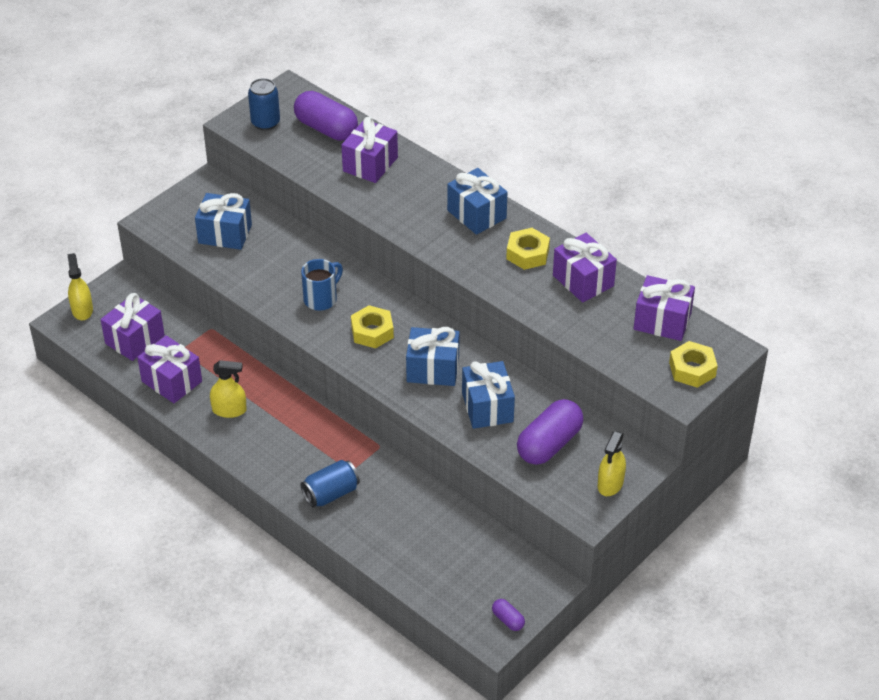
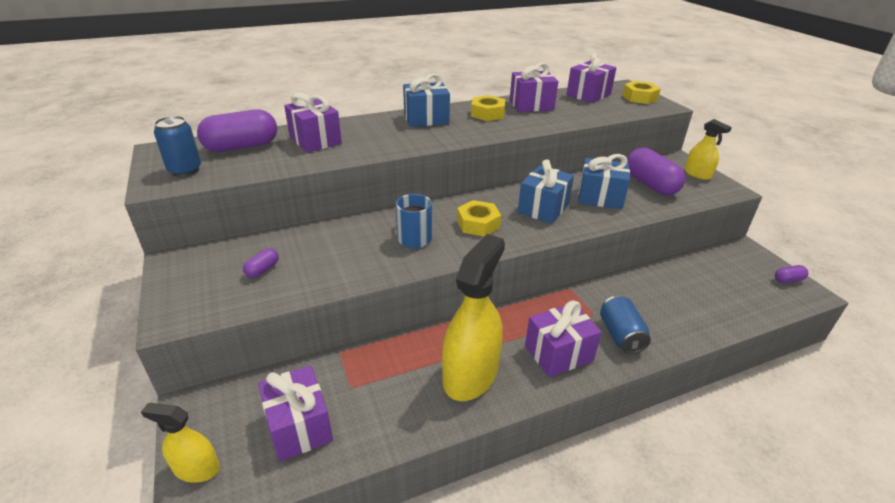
camera: 65 degrees left, 10 degrees down
(172, 381) = (394, 412): purple gift -> purple gift (558, 353)
(225, 234) = (262, 270): blue gift -> purple capsule
(229, 410) = (470, 374): yellow spray bottle -> yellow spray bottle, size x1.89

